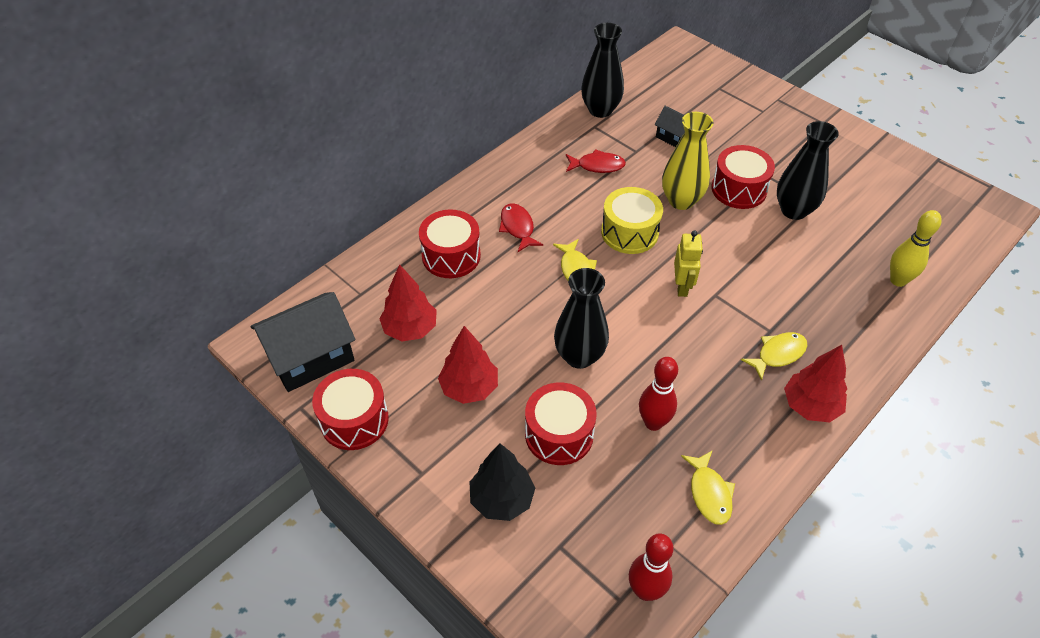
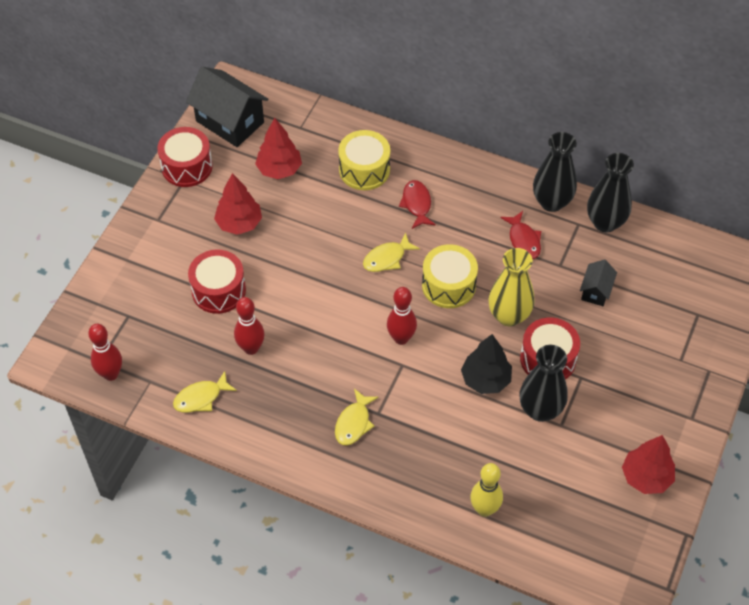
camera: 70 degrees right, 5 degrees up
(451, 256) = (364, 170): red drum -> yellow drum
(502, 499) = (153, 272): black tree -> black tree (485, 379)
(517, 227) = (417, 204): red fish -> red fish turned 60 degrees counterclockwise
(579, 356) = (296, 284): black vase -> black vase (551, 202)
(682, 286) = (401, 338): yellow robot -> red bowling pin
(778, 354) = (354, 423): yellow fish -> yellow fish turned 75 degrees clockwise
(810, 406) = (308, 455): red tree -> red tree (646, 477)

